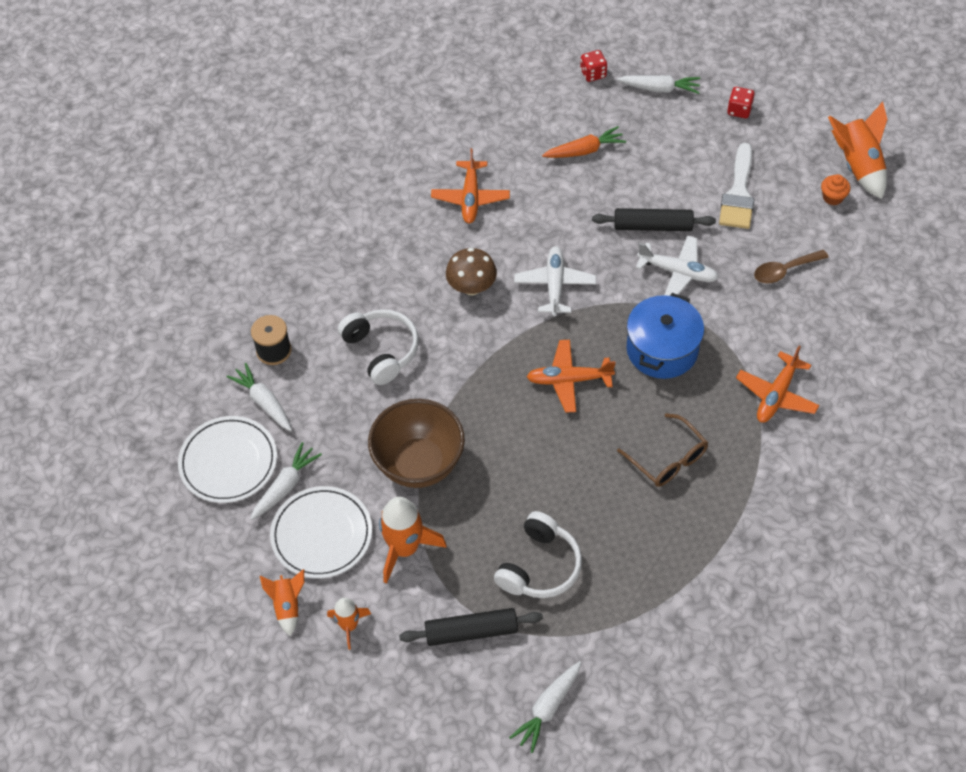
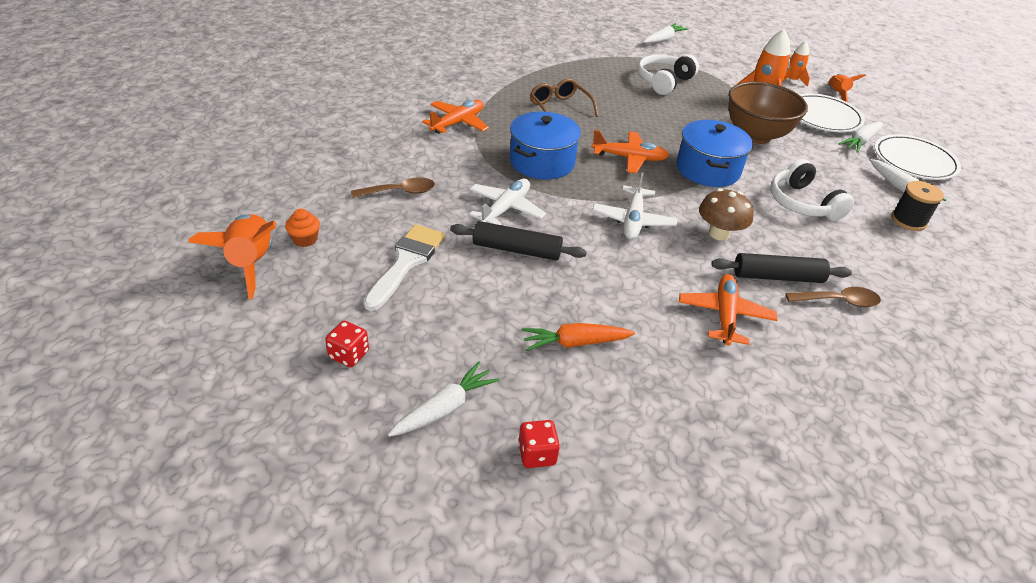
camera: 175 degrees left, 15 degrees down
(372, 232) = (838, 301): none -> brown spoon
(471, 632) = (710, 67): black rolling pin -> black rolling pin (777, 277)
(480, 382) = (708, 169): none -> blue pot
(659, 89) = (444, 408): white carrot -> white carrot turned 120 degrees clockwise
(678, 272) = (505, 209): white plane -> white plane turned 90 degrees clockwise

